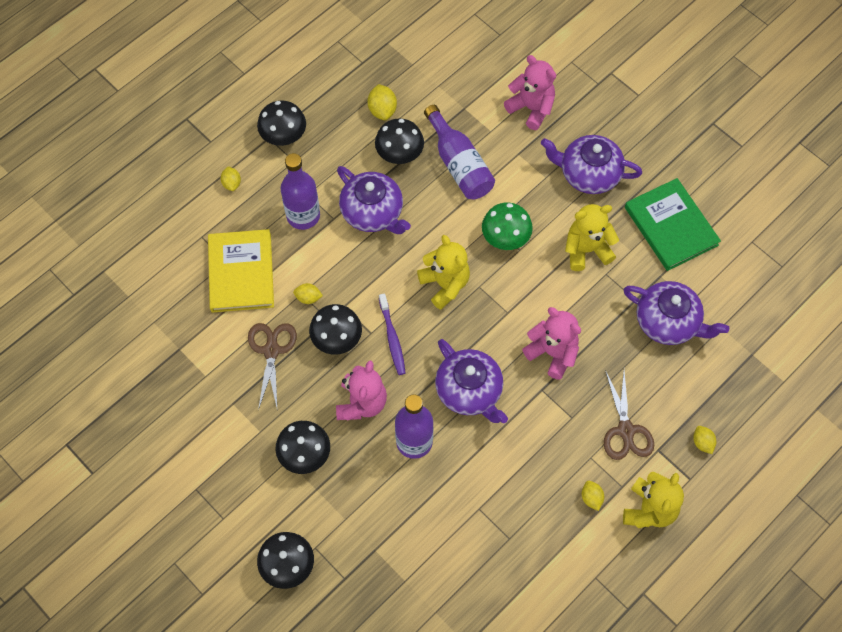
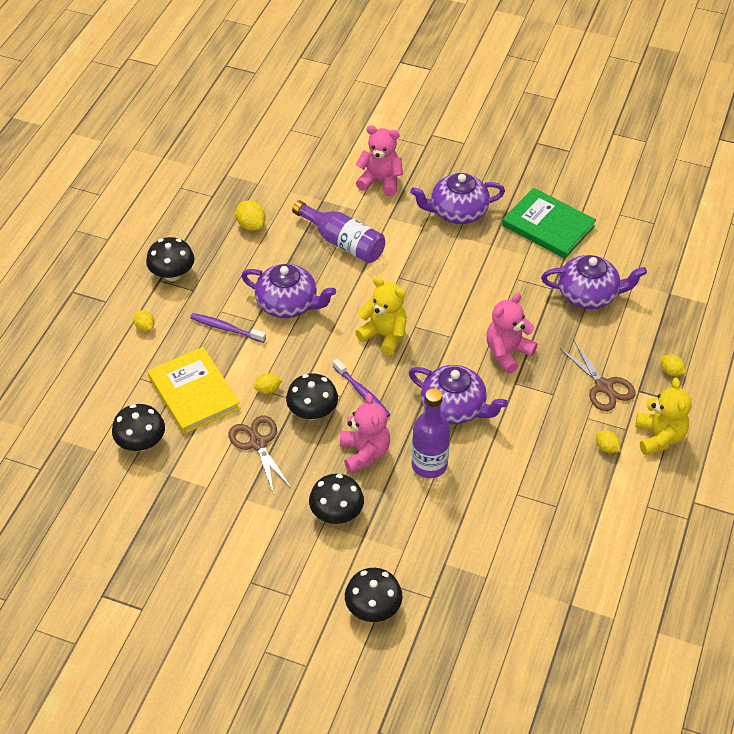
camera: 25 degrees left, 15 degrees down
(303, 215) = (226, 328): purple bottle -> purple toothbrush
(399, 154) = (286, 252): black mushroom -> black mushroom (141, 442)
(505, 237) = (415, 282): green mushroom -> none
(552, 353) = (507, 352): pink teddy bear -> pink teddy bear turned 60 degrees counterclockwise
(586, 250) = (489, 267): yellow teddy bear -> none

